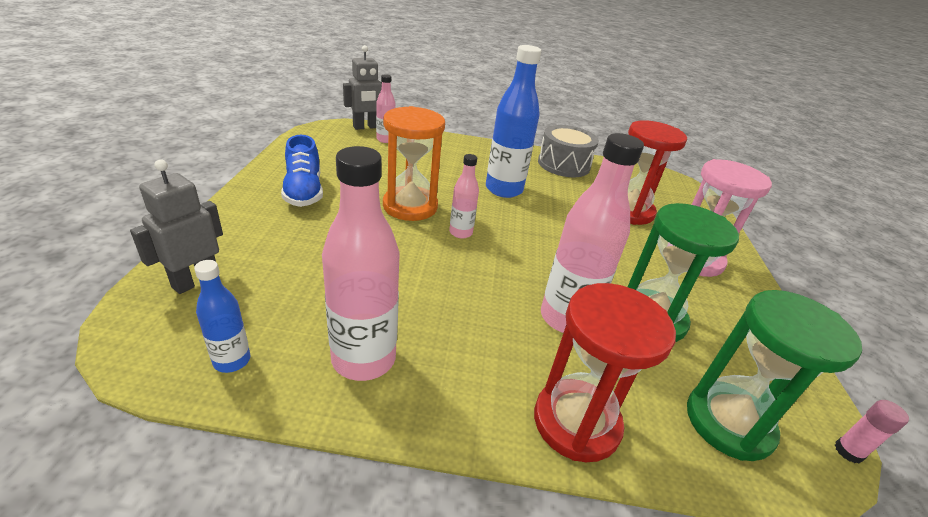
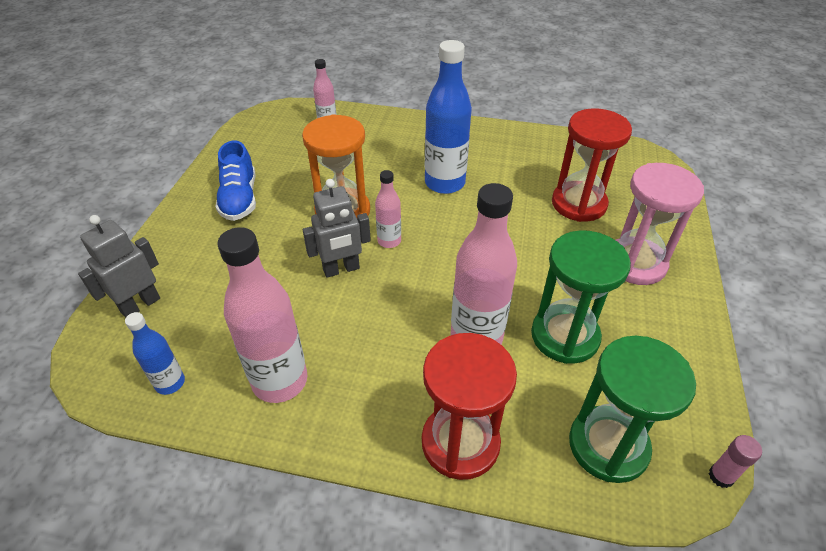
camera: 10 degrees right, 10 degrees up
(366, 127) = (309, 108): grey robot -> grey robot (341, 269)
(563, 164) = (520, 143): grey drum -> none

